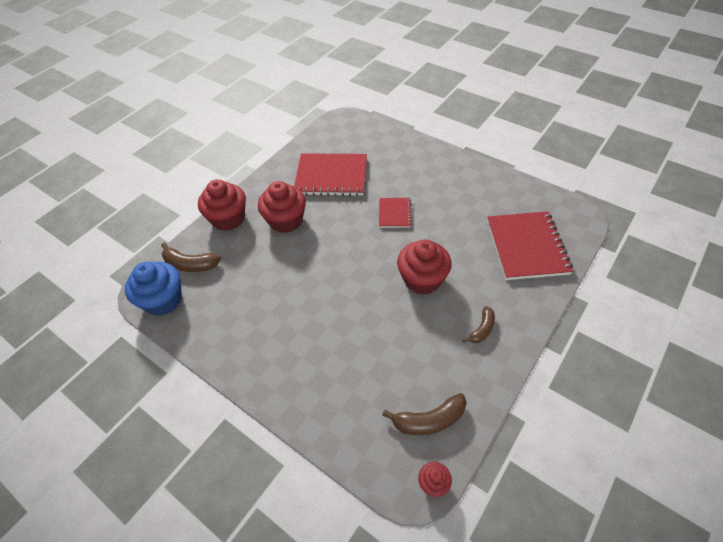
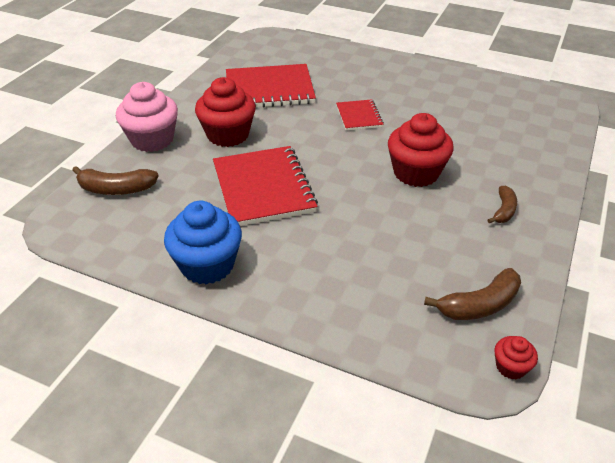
camera: 15 degrees left, 10 degrees down
(163, 300) = (90, 229): blue cupcake -> blue cupcake (207, 265)
(228, 219) = (152, 139): red cupcake -> pink cupcake
(527, 247) = (520, 132): red notebook -> red notebook (263, 188)

